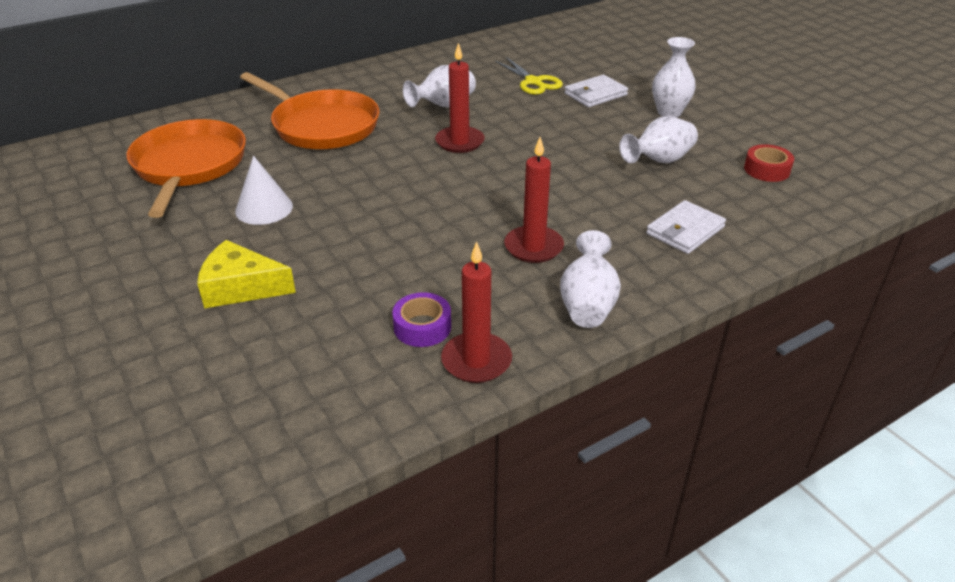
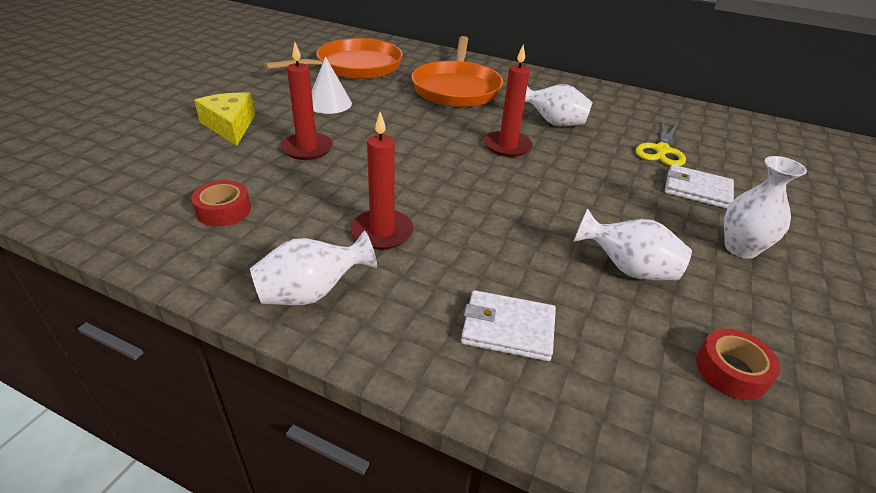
camera: 55 degrees right, 0 degrees up
(422, 327) = (223, 210): purple tape -> red tape
(476, 361) = (190, 251): red candle -> red candle (307, 149)

